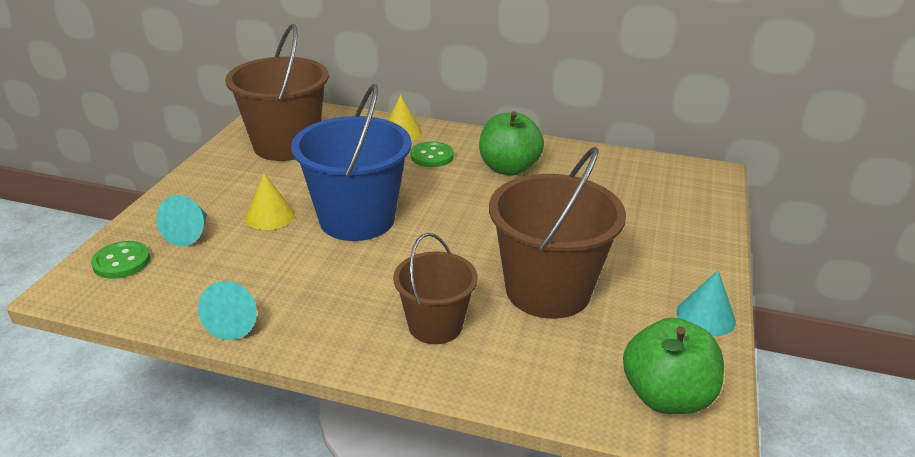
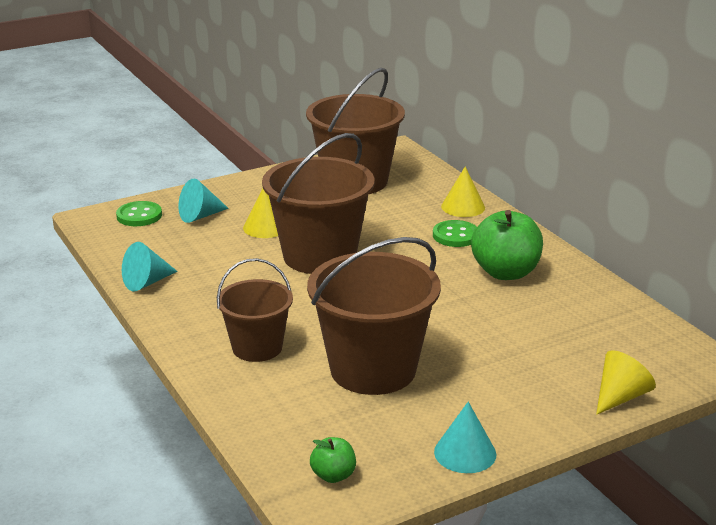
camera: 45 degrees right, 5 degrees down
(357, 219) = (319, 256): blue bucket -> brown bucket
(666, 396) = (333, 475): green apple -> green apple, size x0.49
(710, 220) = (620, 397): none -> yellow cone

